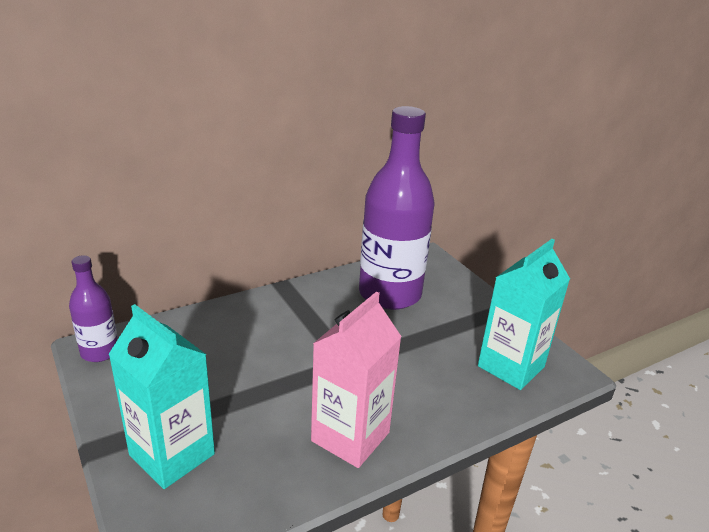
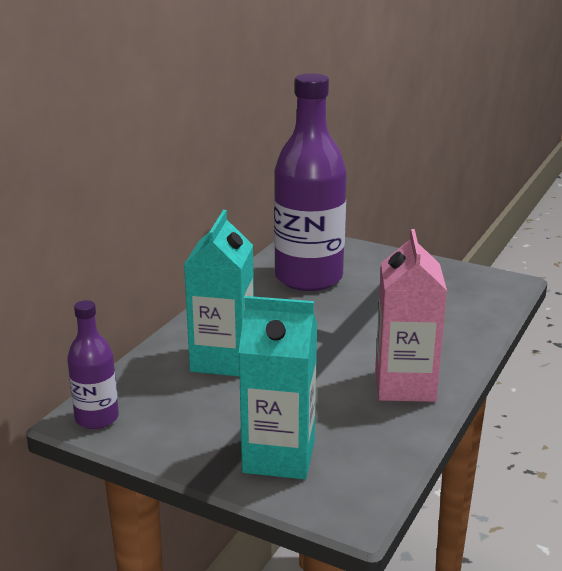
camera: 30 degrees left, 5 degrees down
(511, 366) = (465, 294): turquoise carton -> turquoise carton (222, 360)

